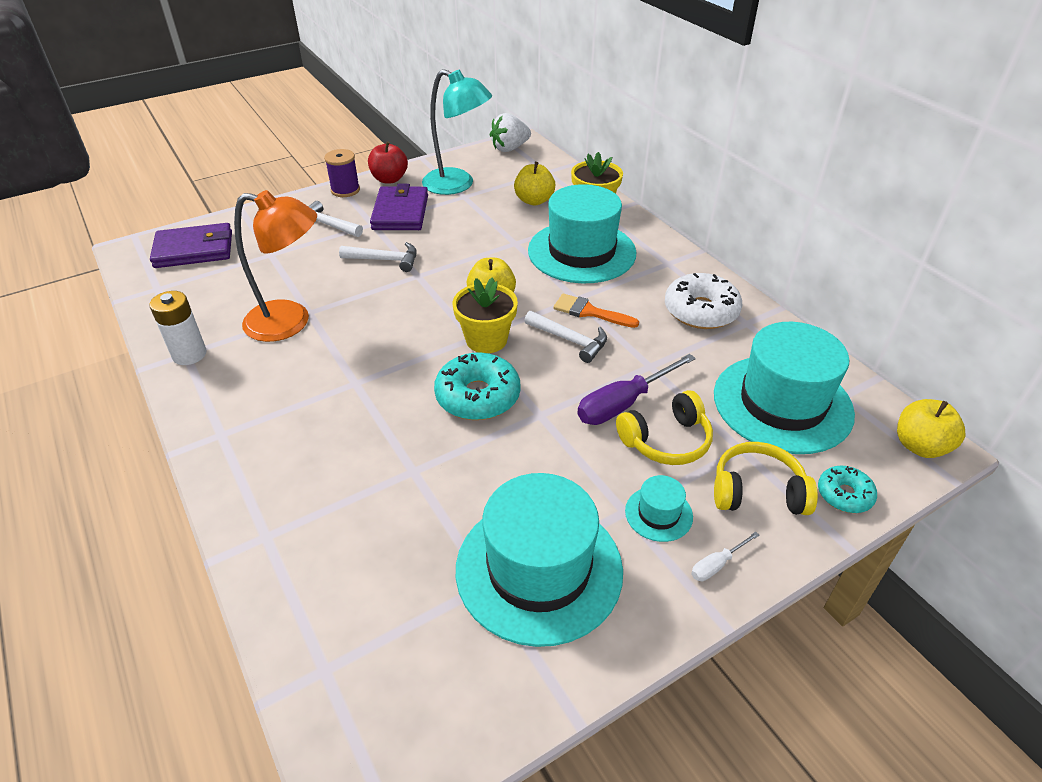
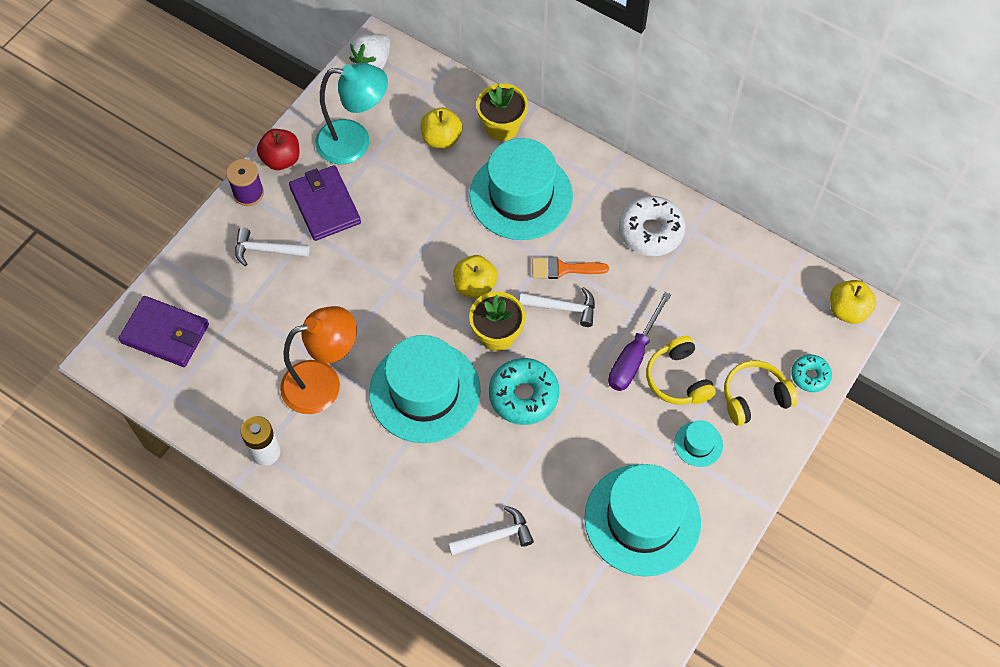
camera: 25 degrees left, 20 degrees up
(194, 250) = (165, 334): purple wallet -> purple wallet turned 60 degrees clockwise
(385, 260) = (353, 276): white hammer -> white hammer (495, 536)
(666, 440) = (678, 379): yellow headphones -> yellow headphones turned 120 degrees clockwise
(717, 565) = (749, 467): white screwdriver -> none
(782, 403) = (745, 308): turquoise hat -> turquoise hat (425, 391)

